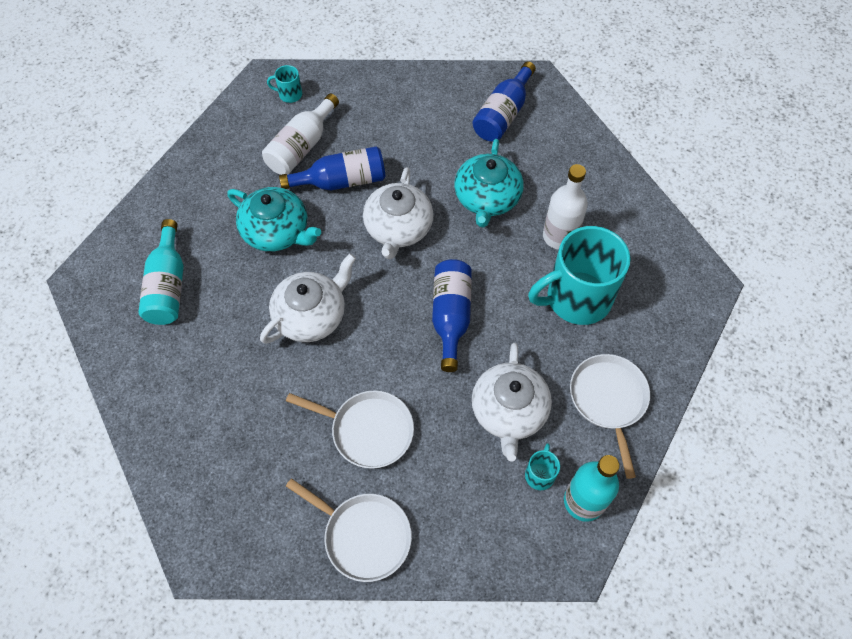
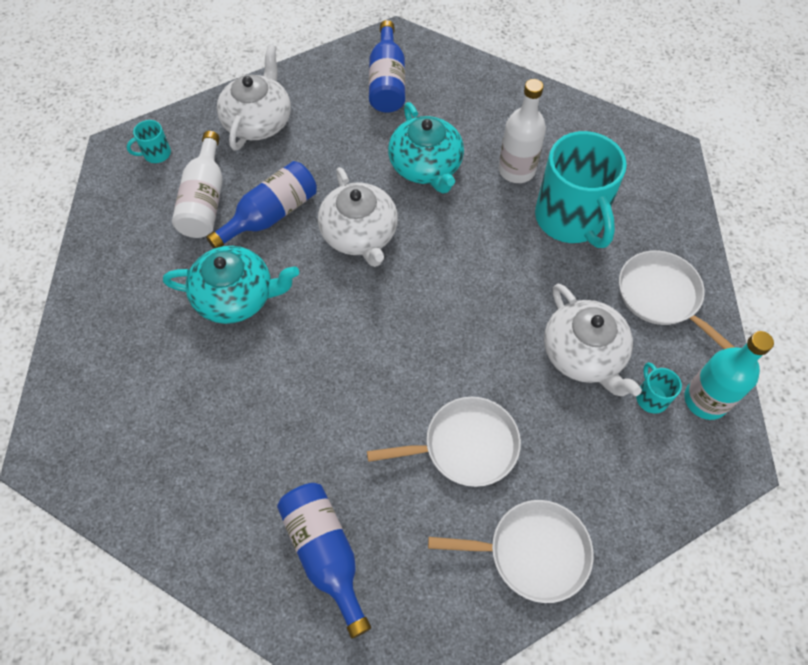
camera: 30 degrees left, 0 degrees up
(168, 286) = (152, 411): turquoise bottle -> none
(311, 315) = (330, 362): white teapot -> white teapot (258, 121)
(451, 316) = (468, 293): blue bottle -> blue bottle (325, 553)
(576, 298) = (570, 219): turquoise mug -> turquoise mug turned 60 degrees counterclockwise

